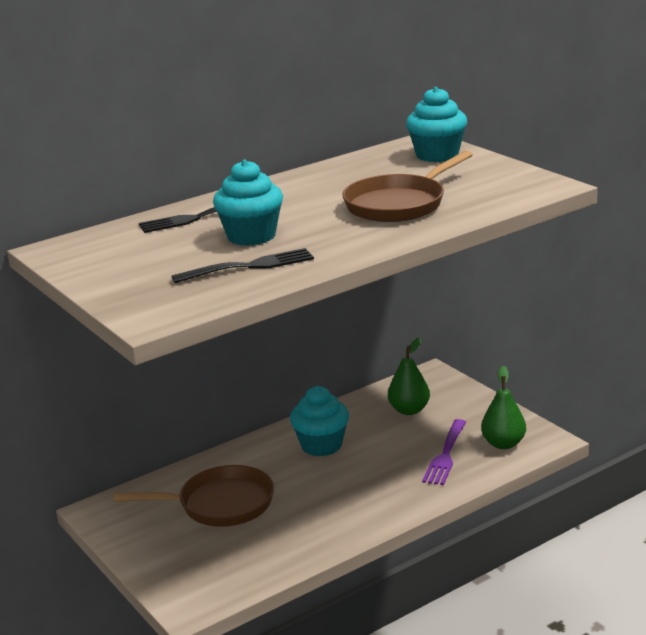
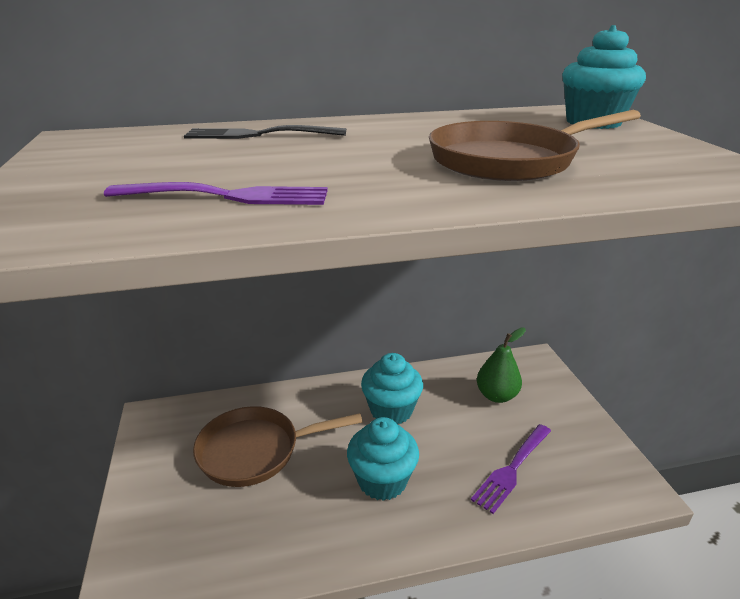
camera: 20 degrees right, 5 degrees up
(220, 504) = (255, 451): brown pan -> brown pan turned 150 degrees clockwise
(249, 266) = (228, 196): black fork -> purple fork
(251, 236) = (285, 162): turquoise cupcake -> turquoise cupcake (382, 481)
(503, 444) = (584, 476): green pear -> none

